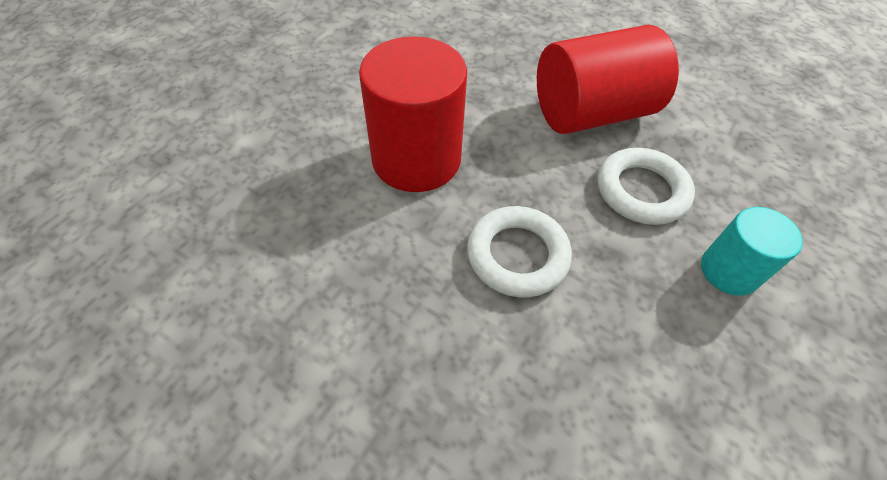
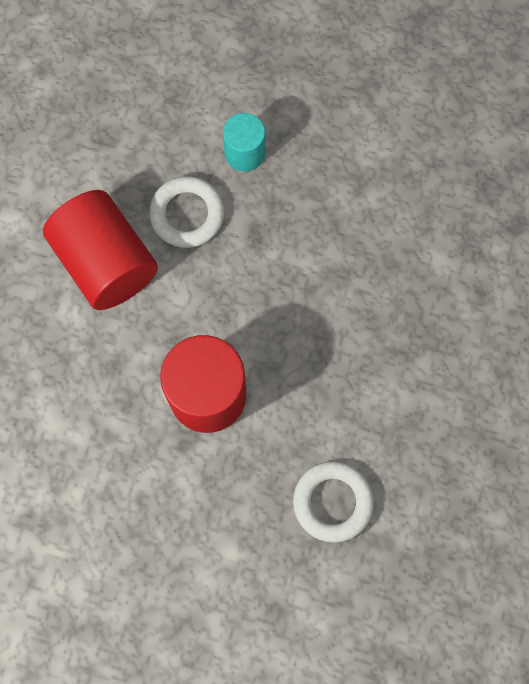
camera: 105 degrees left, 20 degrees up
(517, 255) = (278, 294): white ring -> white ring (332, 502)

